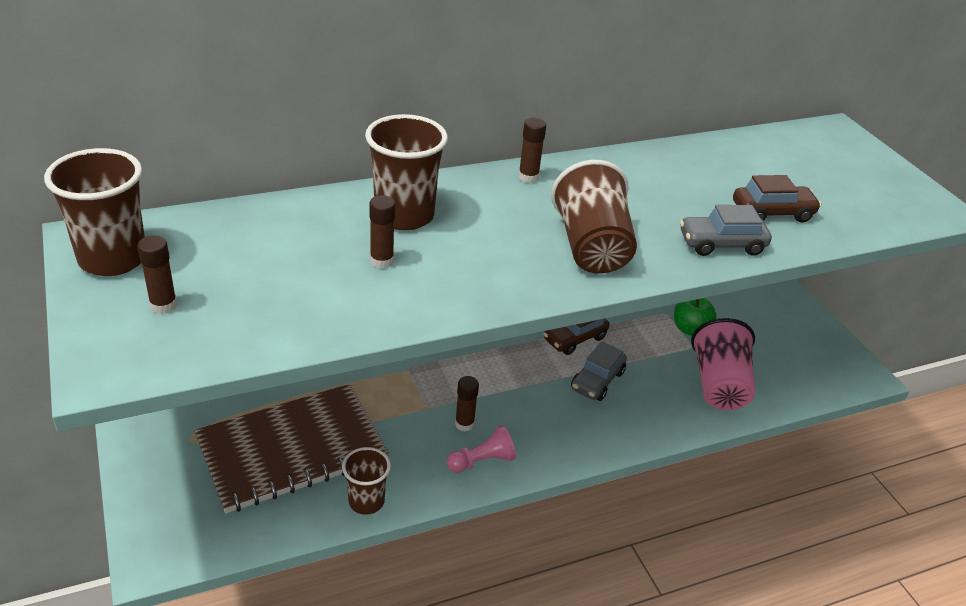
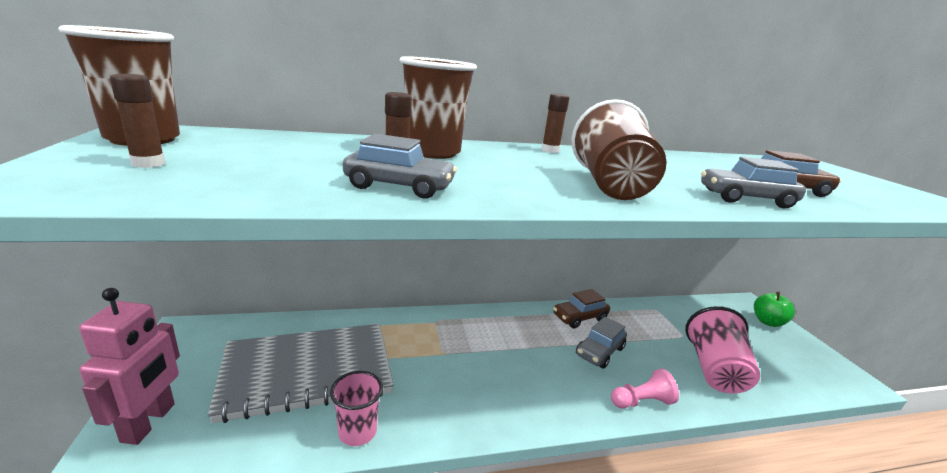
camera: 10 degrees right, 15 degrees down
(165, 521) = (149, 422): none -> pink robot
(292, 450) = (308, 372): brown notebook -> grey notebook
(366, 501) = (357, 432): brown cup -> pink cup
(398, 295) = (399, 187): none -> grey car
(464, 424) = (473, 371): brown glue stick -> none
(482, 461) = (484, 408): pink pawn -> pink pawn (641, 401)
(690, 329) = (679, 323): green apple -> green apple (767, 322)

